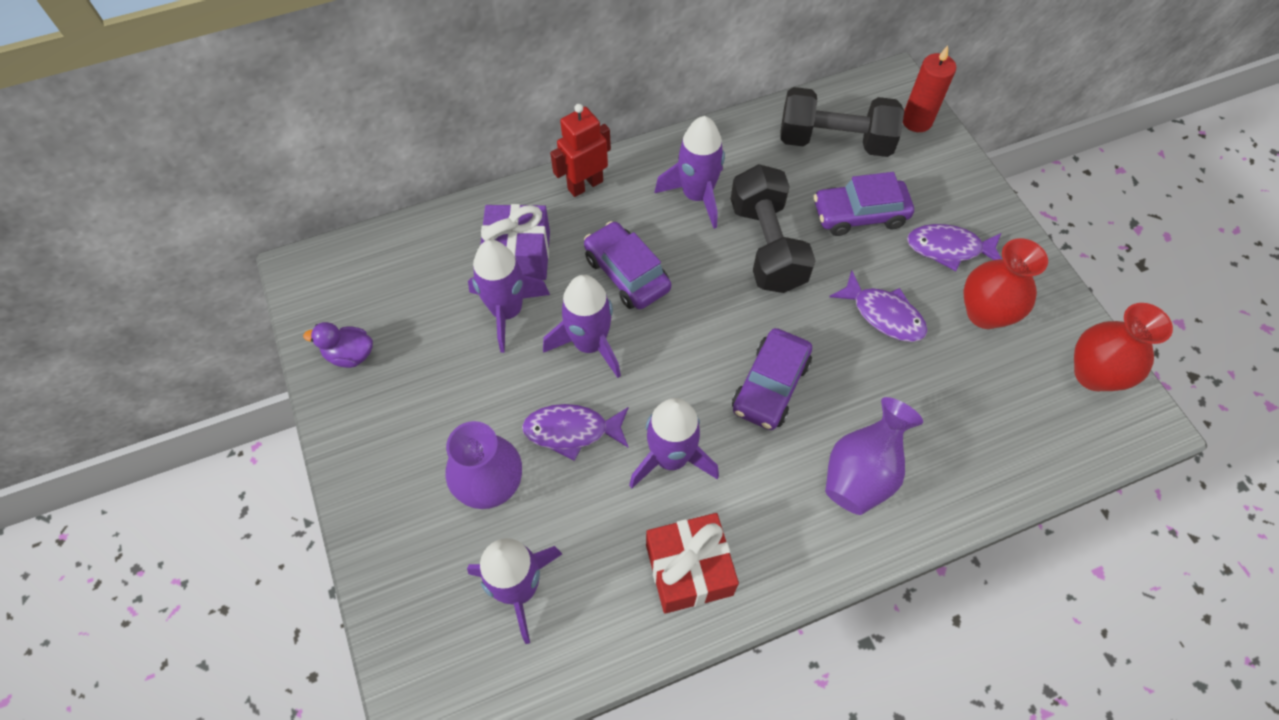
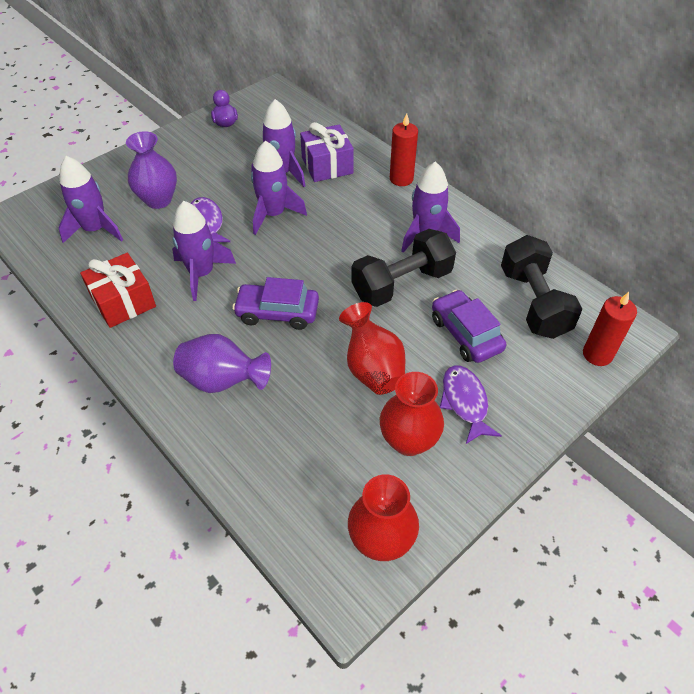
camera: 70 degrees right, 10 degrees down
(585, 185) = (401, 179): red robot -> red candle
(626, 273) = (338, 217): purple car -> none
(884, 315) = (372, 368): purple fish -> red vase

